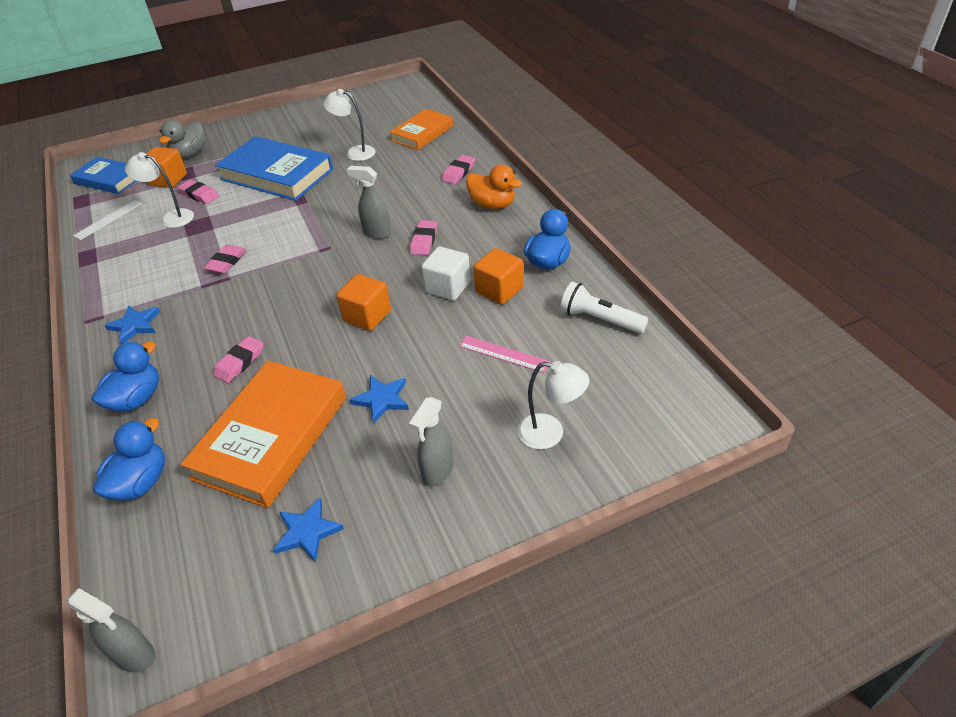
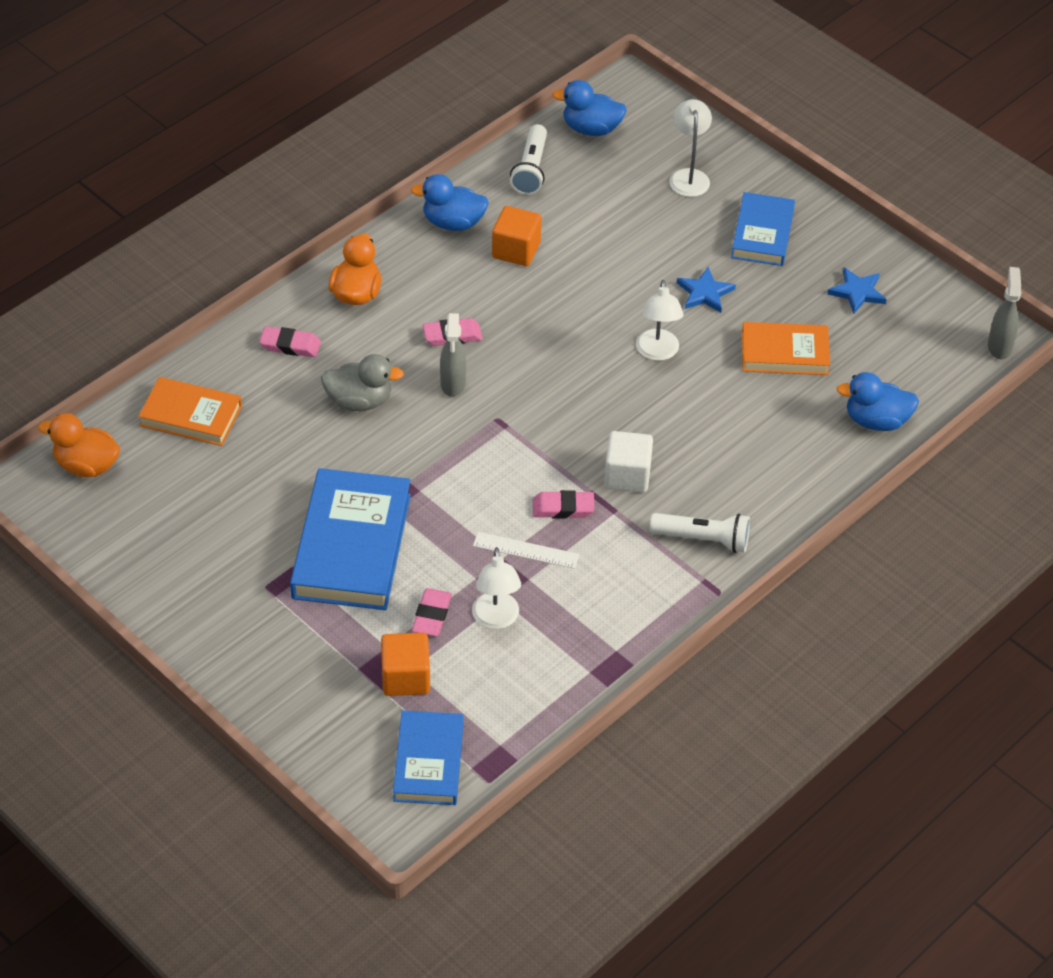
camera: 115 degrees left, 5 degrees up
(108, 219) = (526, 695): white ruler -> white ruler (526, 550)
(135, 325) = (703, 539): blue star -> white flashlight
(137, 399) = (795, 477): blue duck -> blue duck (591, 129)
(190, 154) = (325, 690): grey duck -> grey duck (359, 401)
(240, 362) = (711, 418): pink eraser -> none
(271, 437) = (784, 353): orange book -> orange book, size x0.62
(355, 152) = (266, 476): white lamp -> white lamp (657, 352)
(367, 316) = (600, 342): orange cube -> none
(409, 101) = (86, 465): none -> orange duck
(437, 472) = (762, 233): grey spray bottle -> blue book
(448, 287) = (527, 291): white cube -> white cube (627, 475)
(504, 354) = (608, 225): pink ruler -> none

